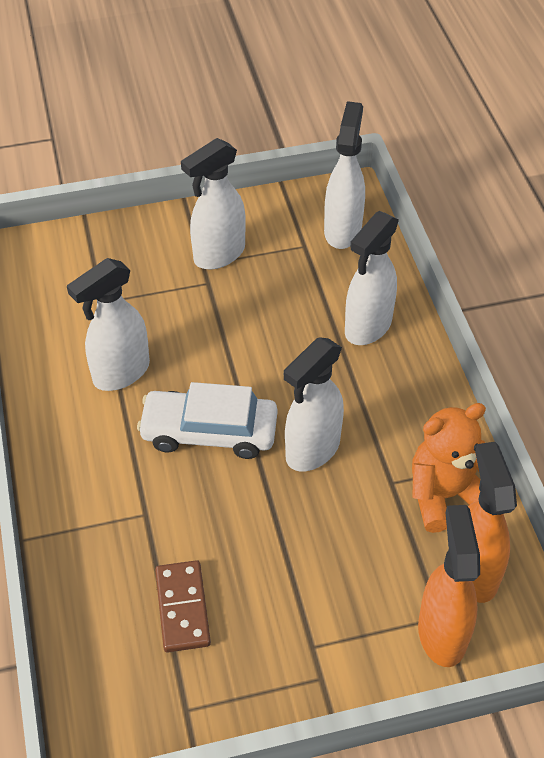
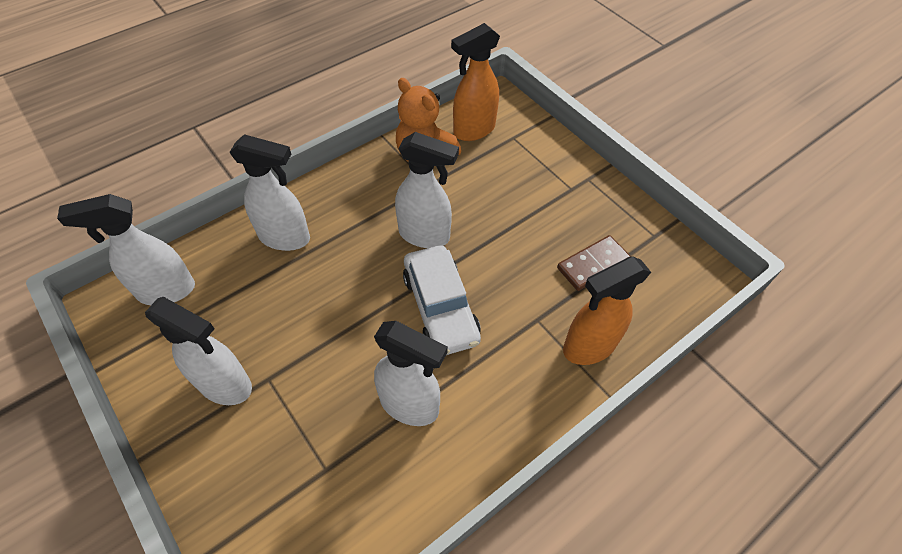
camera: 115 degrees left, 5 degrees up
(441, 632) = (523, 134): orange spray bottle -> orange spray bottle (588, 347)

